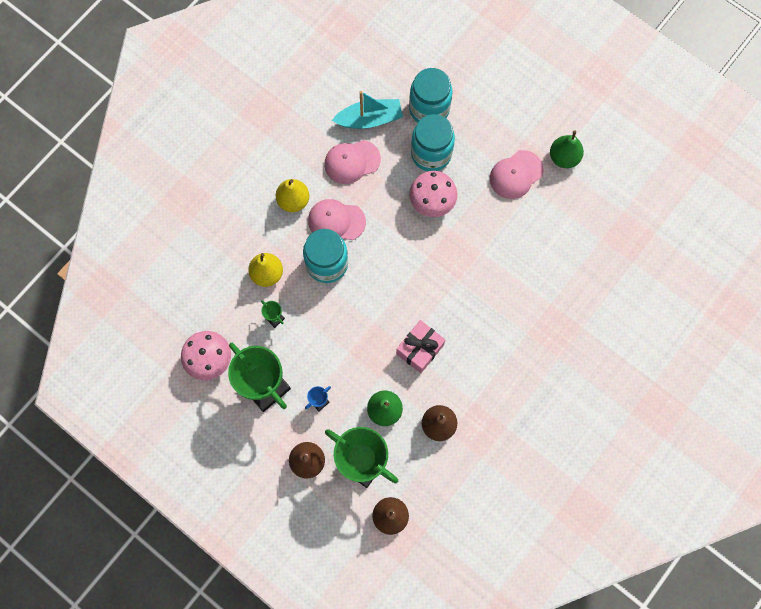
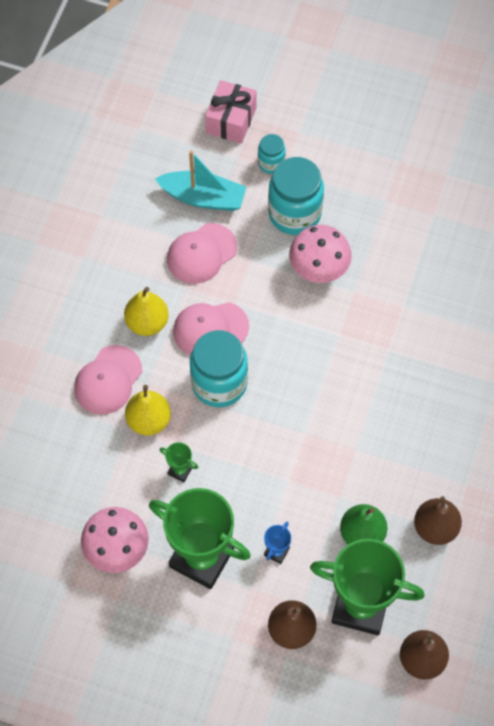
camera: 20 degrees left, 10 degrees down
(369, 119) = (203, 197): turquoise boat -> turquoise boat turned 45 degrees clockwise
(420, 349) = (375, 446): pink gift -> pink gift (231, 120)
(429, 109) = (271, 163): turquoise jar -> turquoise jar, size x0.52
(516, 174) = (406, 204): pink cap -> pink cap (108, 380)
(564, 157) = (455, 167): green pear -> none

